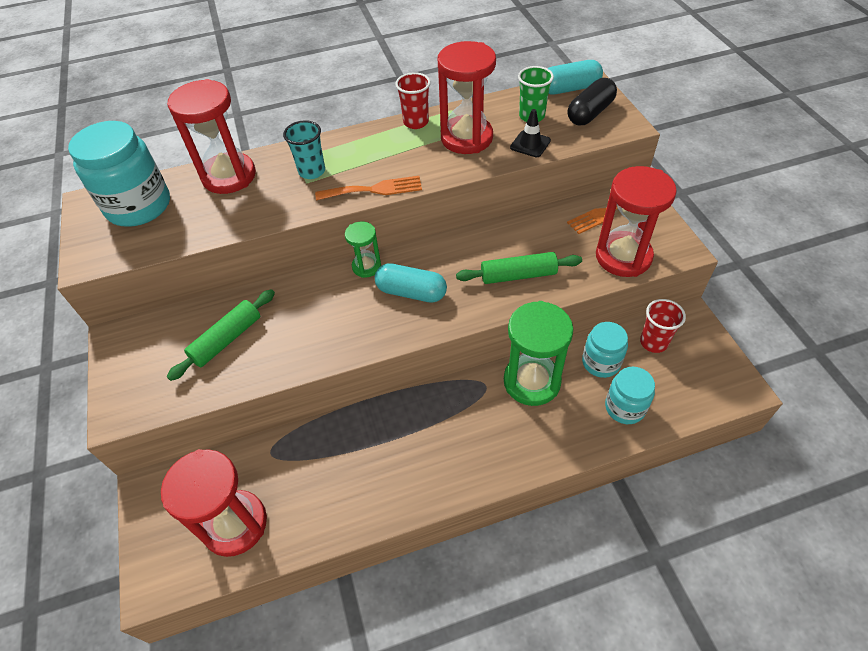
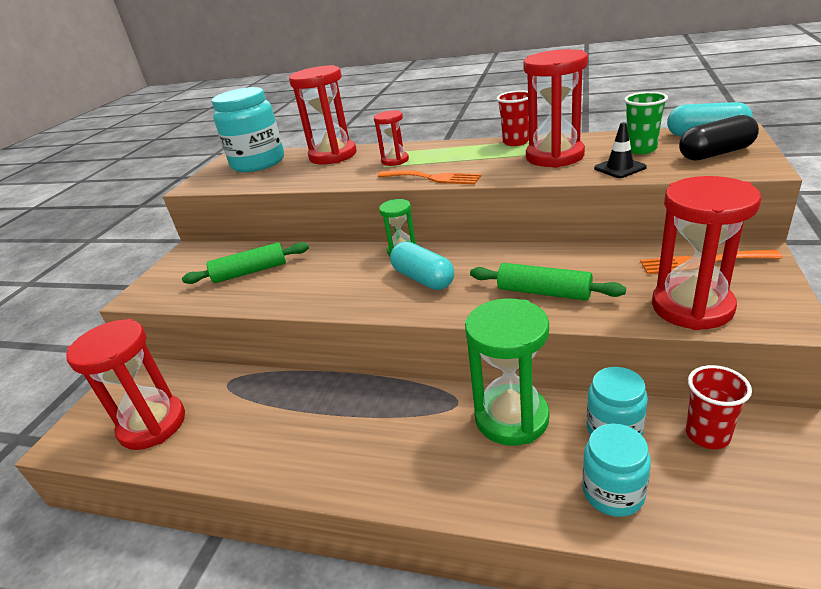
camera: 35 degrees right, 20 degrees down
(312, 171) = (395, 161): turquoise cup -> red hourglass

